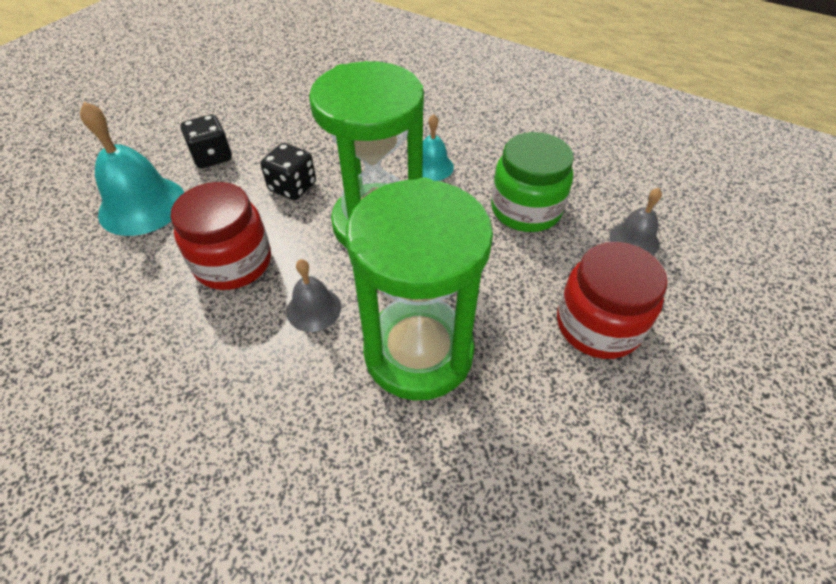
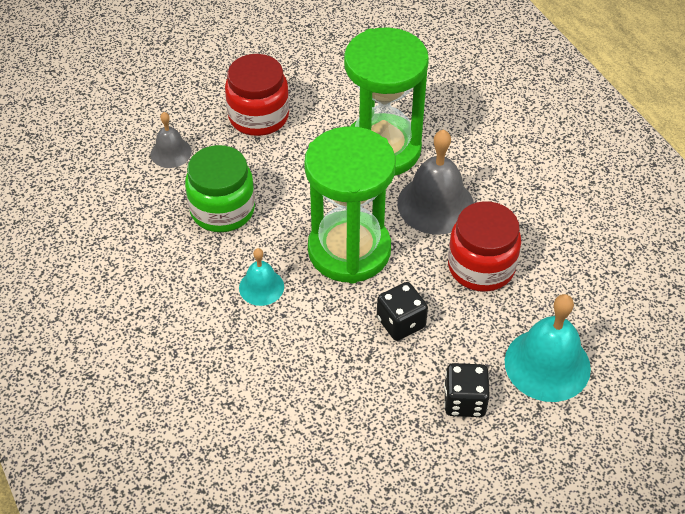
camera: 150 degrees left, 0 degrees up
(314, 309) = (435, 204): grey bell -> grey bell, size x1.80

